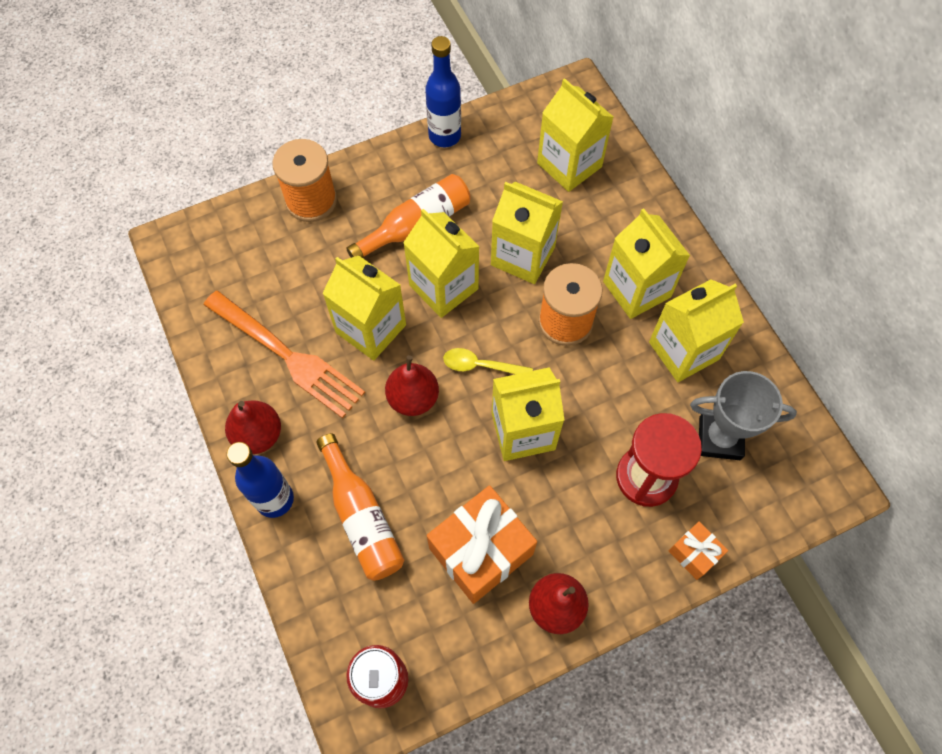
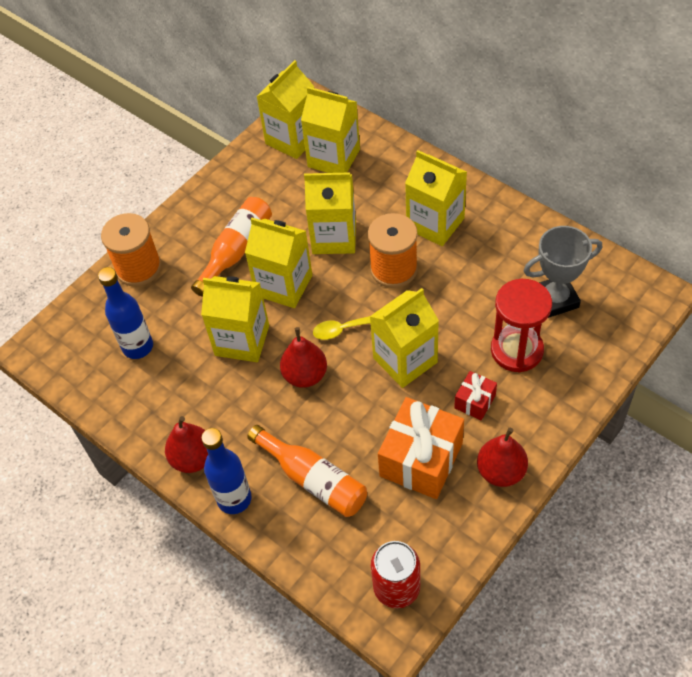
camera: 20 degrees left, 10 degrees down
(287, 356) = (184, 390): orange fork -> none
(444, 136) = (222, 177): blue bottle -> blue bottle (138, 347)
(571, 514) = (475, 401): none -> red gift
(683, 351) = (494, 251): yellow carton -> yellow carton (292, 139)
(694, 553) = (581, 386): orange gift -> none

